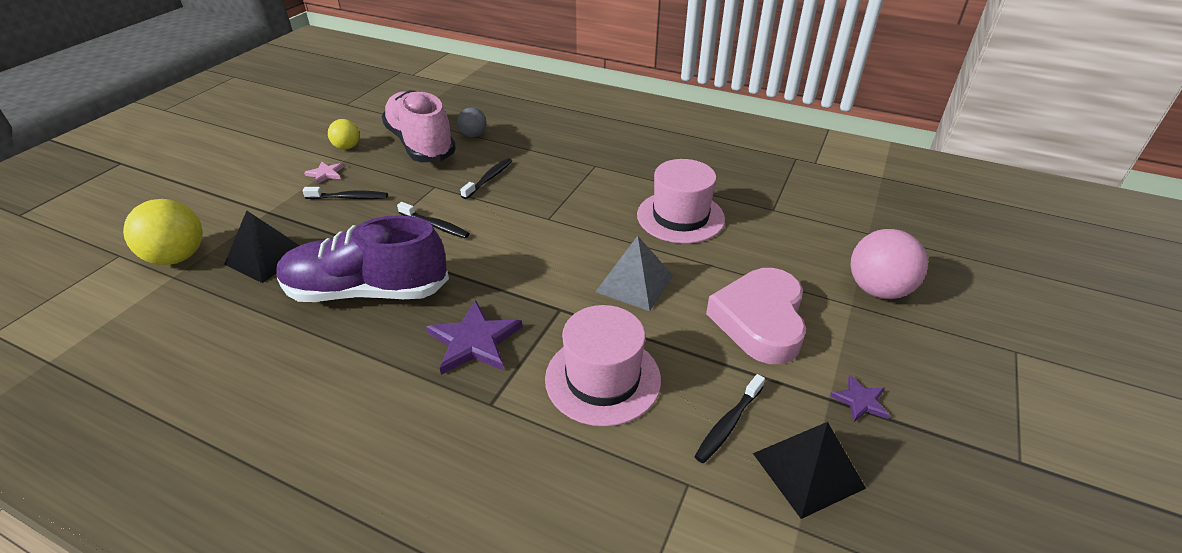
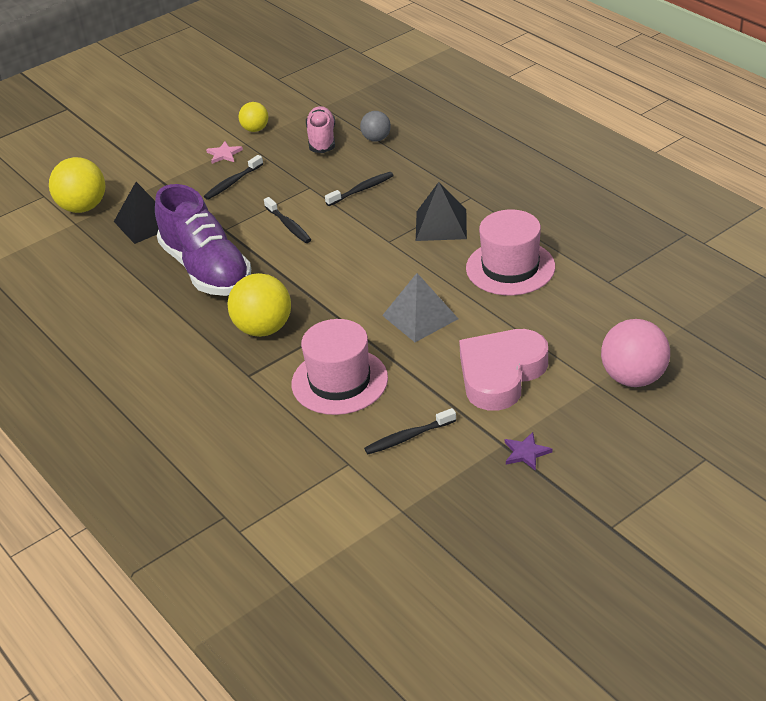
camera: 30 degrees right, 0 degrees up
(349, 198) = (232, 183): black toothbrush -> black toothbrush turned 105 degrees clockwise
(367, 291) = (206, 269): purple shoe -> purple shoe turned 150 degrees counterclockwise
(421, 144) = (322, 139): pink shoe -> pink shoe, size x0.58
(474, 341) = (263, 329): purple star -> yellow ball
(808, 470) = (440, 482): black pyramid -> black pyramid (441, 225)

